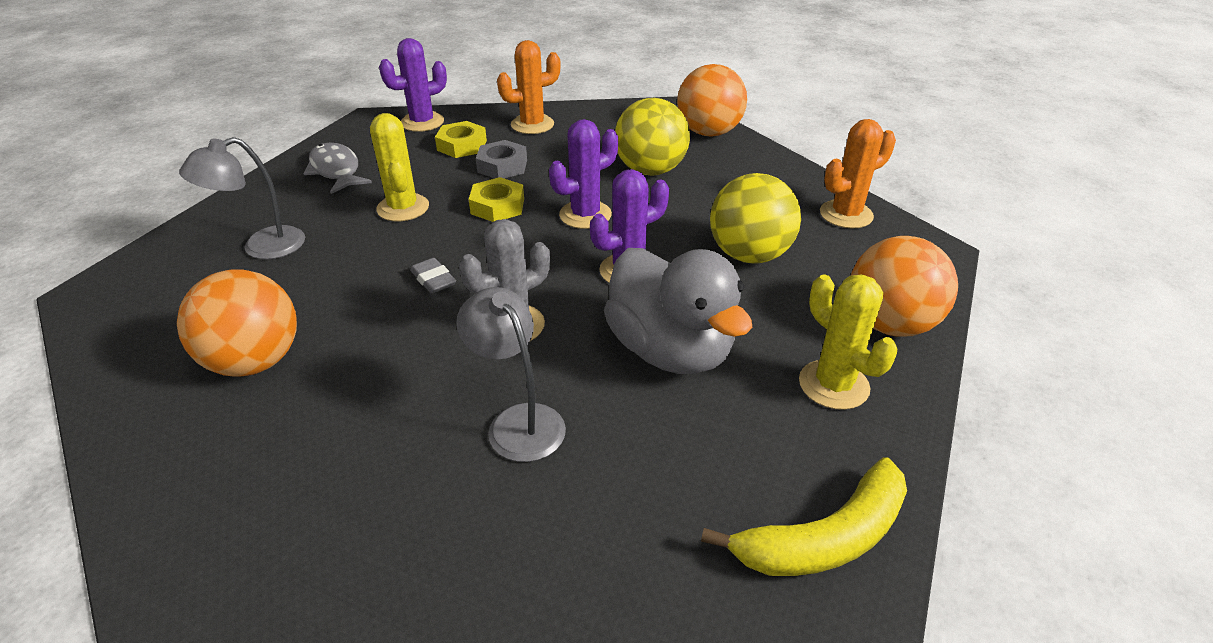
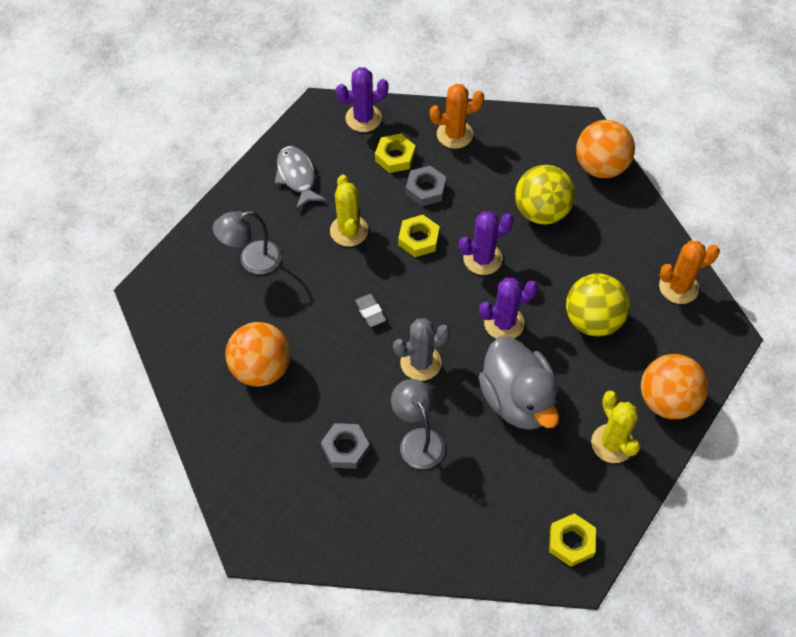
camera: 10 degrees right, 20 degrees up
(391, 450) = (345, 448): none -> grey nut
(824, 538) = (571, 542): yellow banana -> yellow nut

